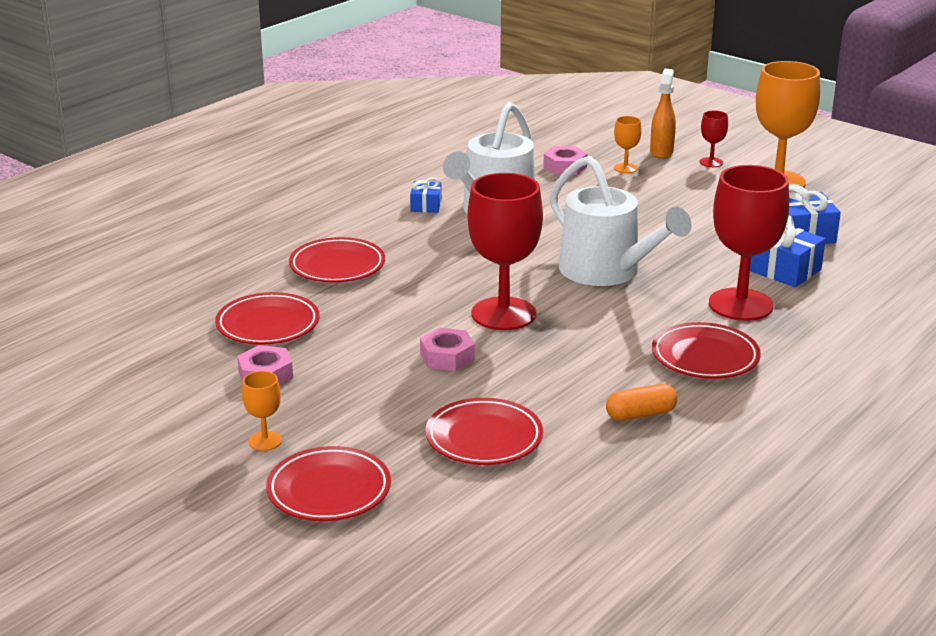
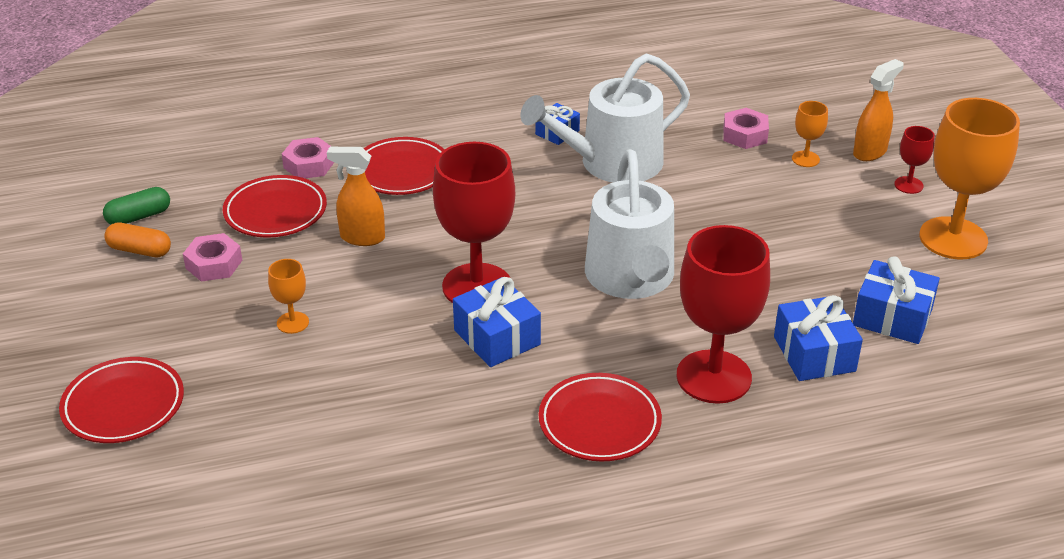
camera: 35 degrees right, 10 degrees up
(145, 369) = (139, 217): none -> green capsule
(265, 441) = (137, 331): orange goblet -> orange goblet (292, 323)
(367, 316) = (362, 237): none -> orange spray bottle
(447, 357) = (373, 312): pink nut -> pink nut (309, 165)
(484, 438) = (298, 414): red plate -> none
(563, 337) = (497, 337): none -> blue gift
(640, 414) = (459, 458): orange capsule -> orange capsule (140, 250)

